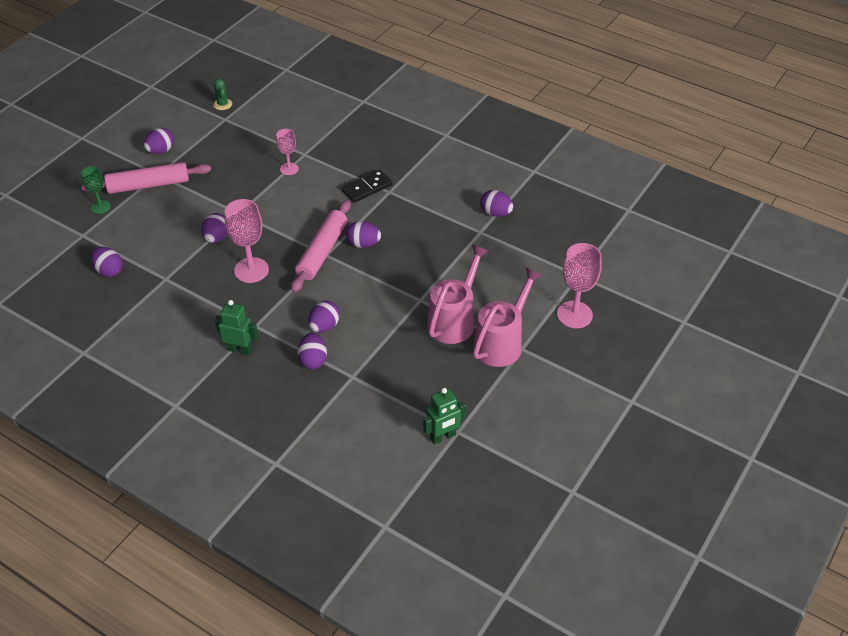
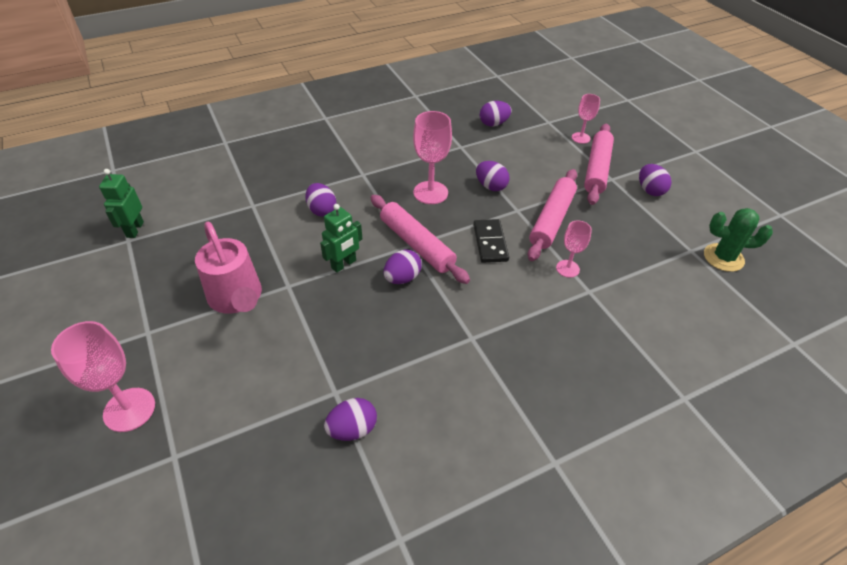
camera: 120 degrees right, 0 degrees up
(100, 207) = (580, 138): green goblet -> pink goblet
(222, 104) = (723, 257): green cactus -> green cactus, size x1.57
(238, 191) = (551, 220): none -> pink rolling pin
(240, 349) = (345, 159): green robot -> green robot (344, 264)
(313, 360) = (293, 191): purple egg -> none
(367, 188) = (492, 320): black domino -> black domino (490, 242)
(502, 342) = (171, 320): pink watering can -> none

